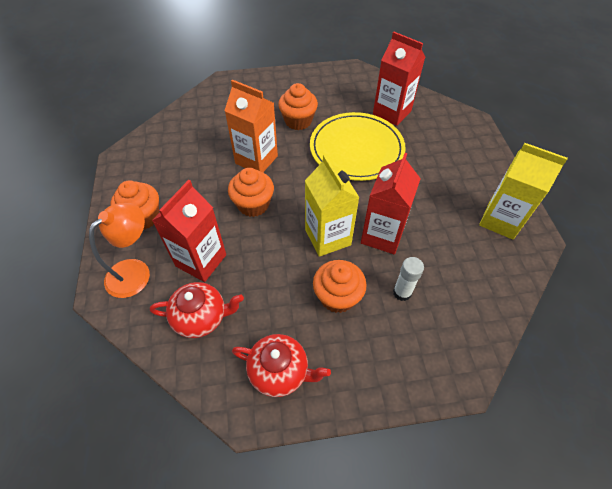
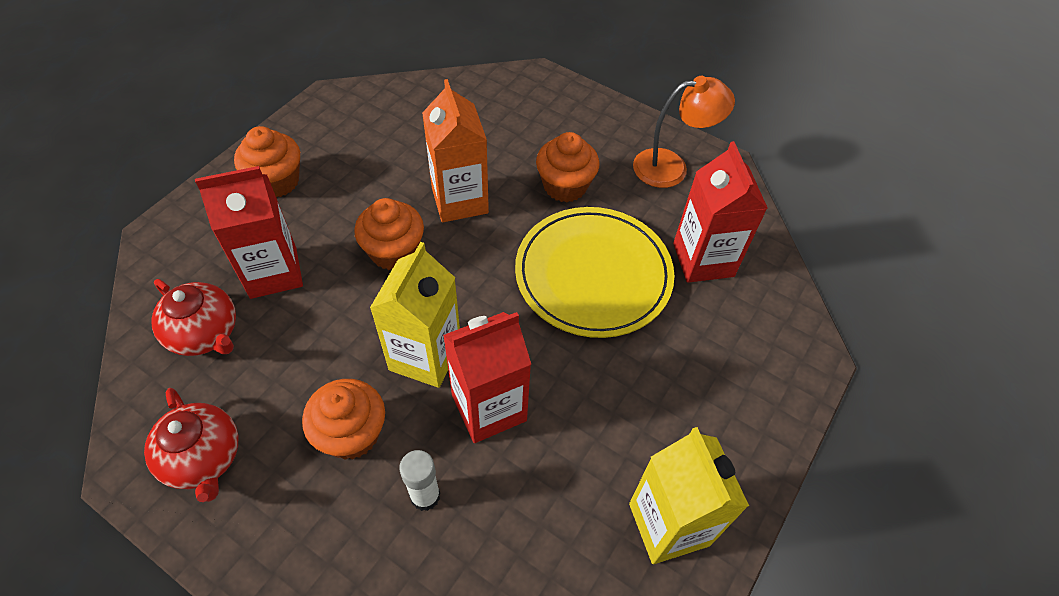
camera: 40 degrees right, 0 degrees up
(135, 271) = (207, 234): orange lamp -> orange lamp (671, 167)

